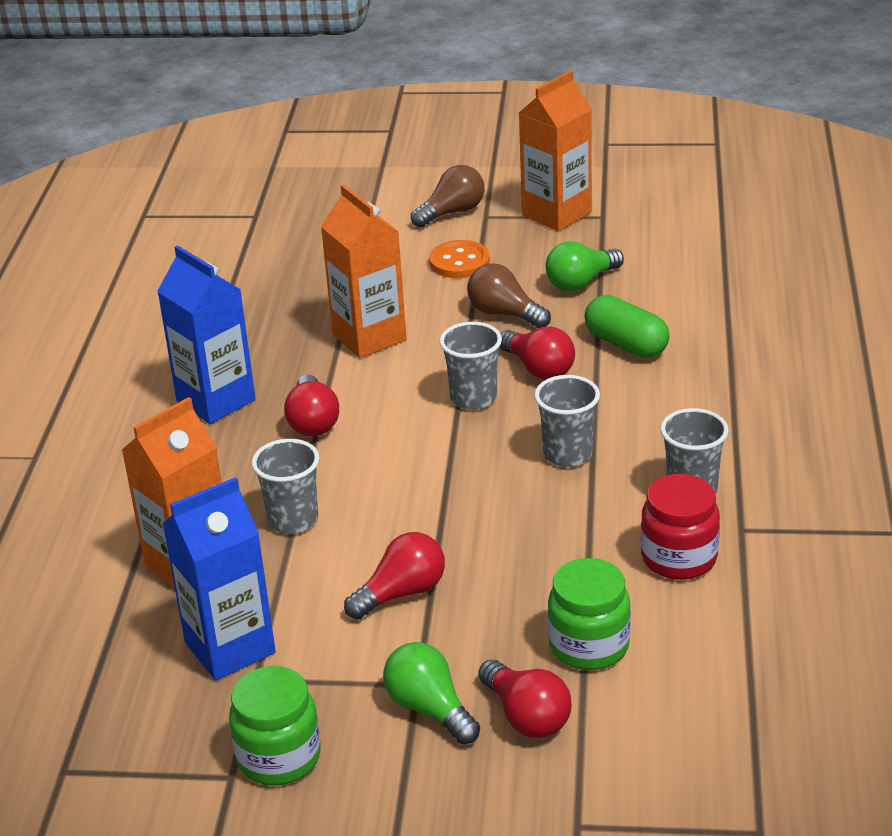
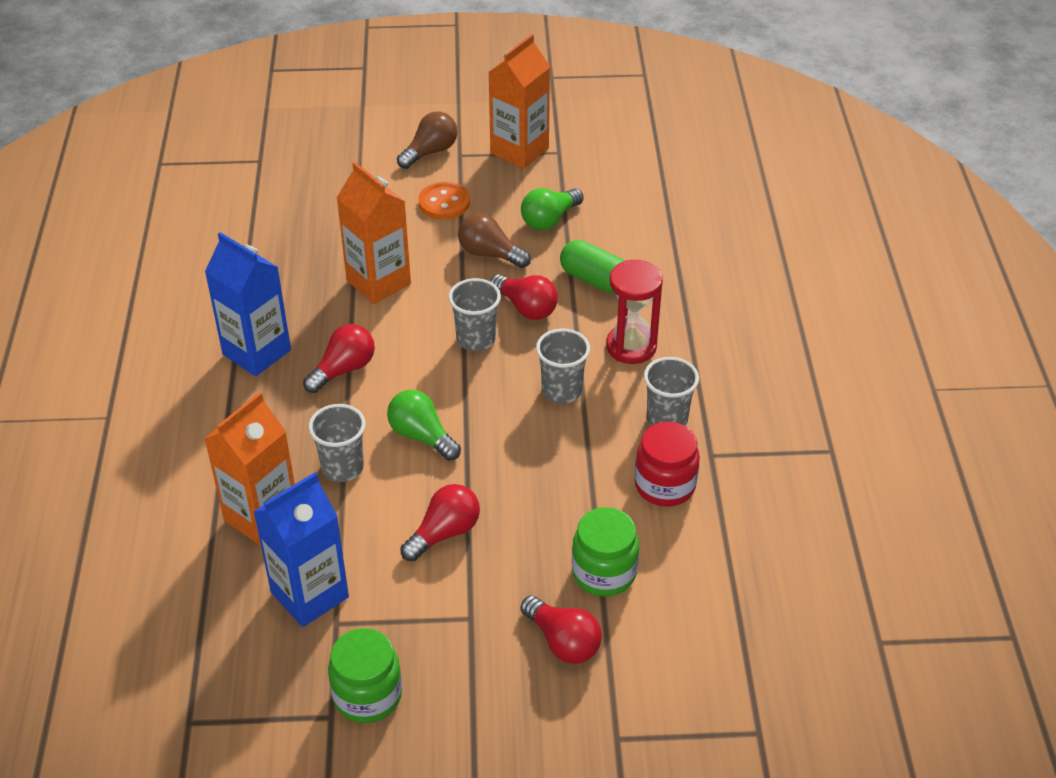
camera: 10 degrees left, 10 degrees up
(313, 422) = (343, 369): red light bulb -> red light bulb turned 120 degrees counterclockwise
(429, 709) = (484, 641): green light bulb -> green light bulb (421, 436)
(659, 413) = (631, 346): none -> red hourglass

